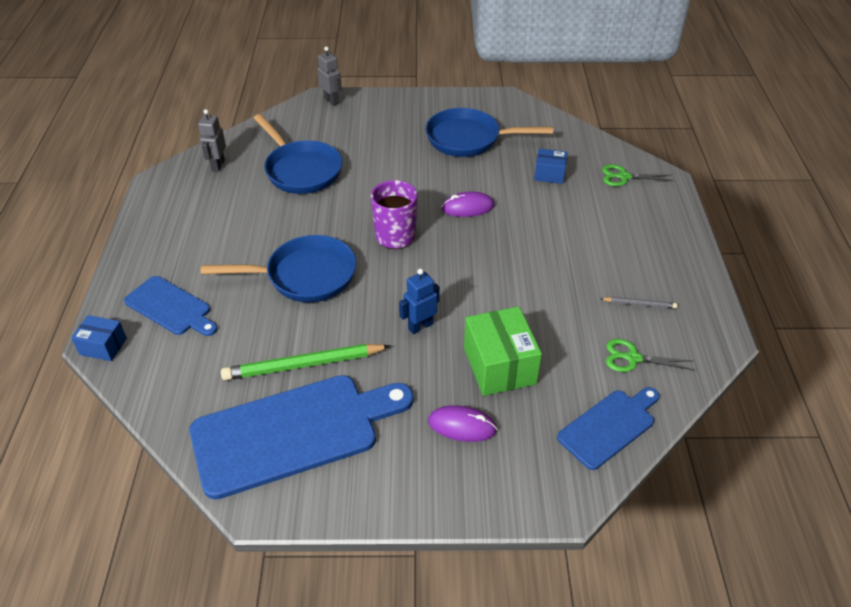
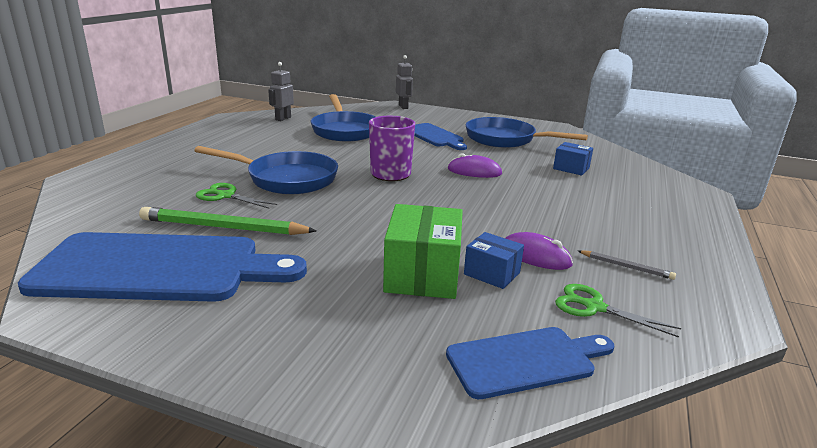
camera: 20 degrees right, 20 degrees down
(103, 346) = (77, 181): blue box -> blue box (492, 273)
(170, 307) = (157, 173): blue cutting board -> blue cutting board (434, 136)
(420, 326) = (362, 229): blue robot -> none
(462, 426) = (338, 310): purple mouse -> purple mouse (535, 256)
(624, 177) = (651, 182): green scissors -> green scissors (226, 196)

